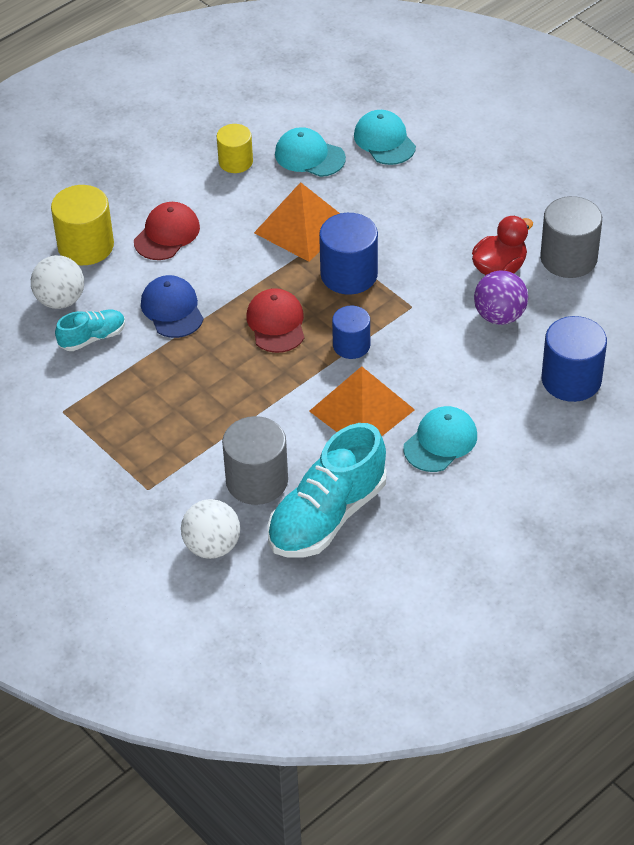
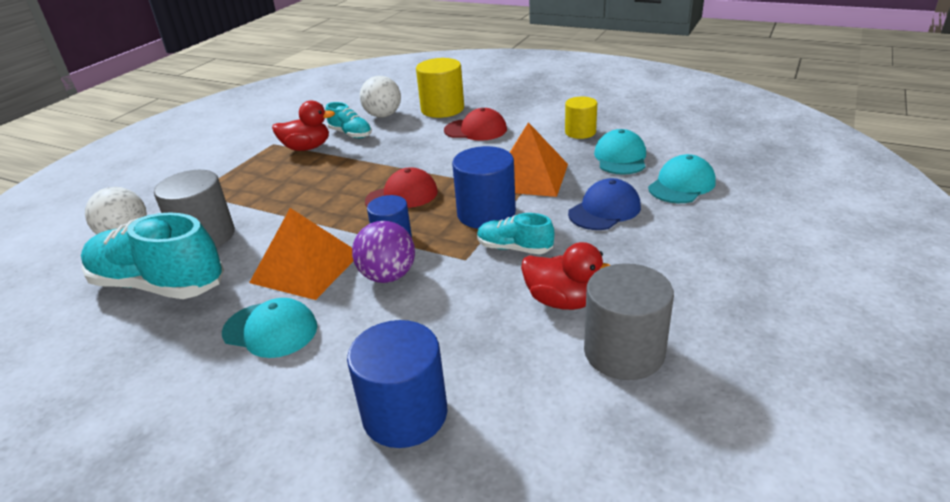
camera: 70 degrees right, 15 degrees down
(101, 381) = (307, 148): none -> red duck
(172, 309) = (395, 152): blue cap -> blue cap (604, 210)
(415, 273) = (514, 248): none -> turquoise shoe
(499, 316) = (486, 321): purple ball -> purple ball (388, 276)

